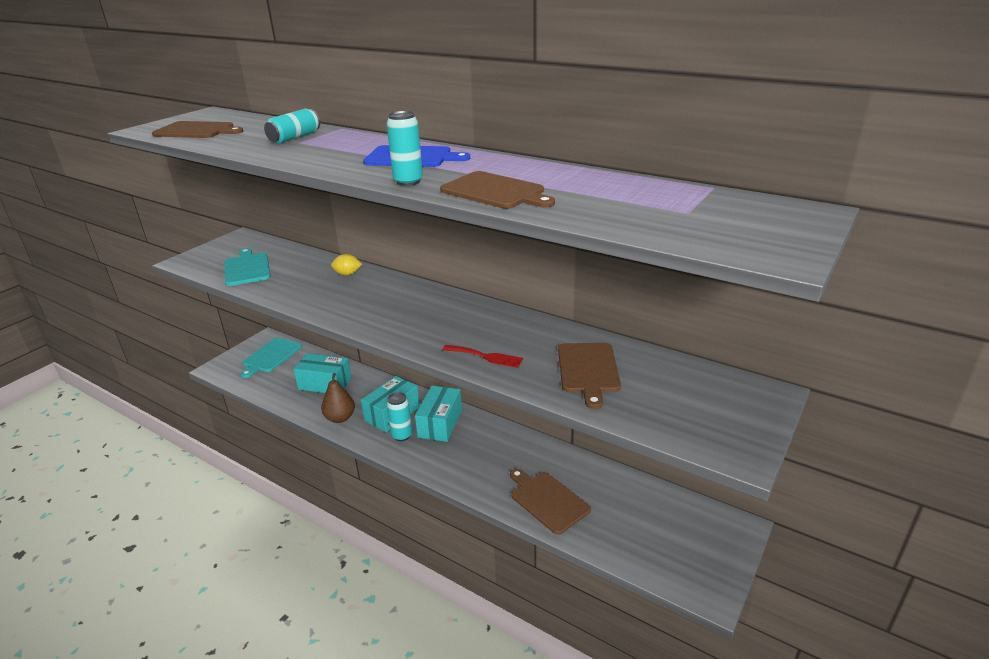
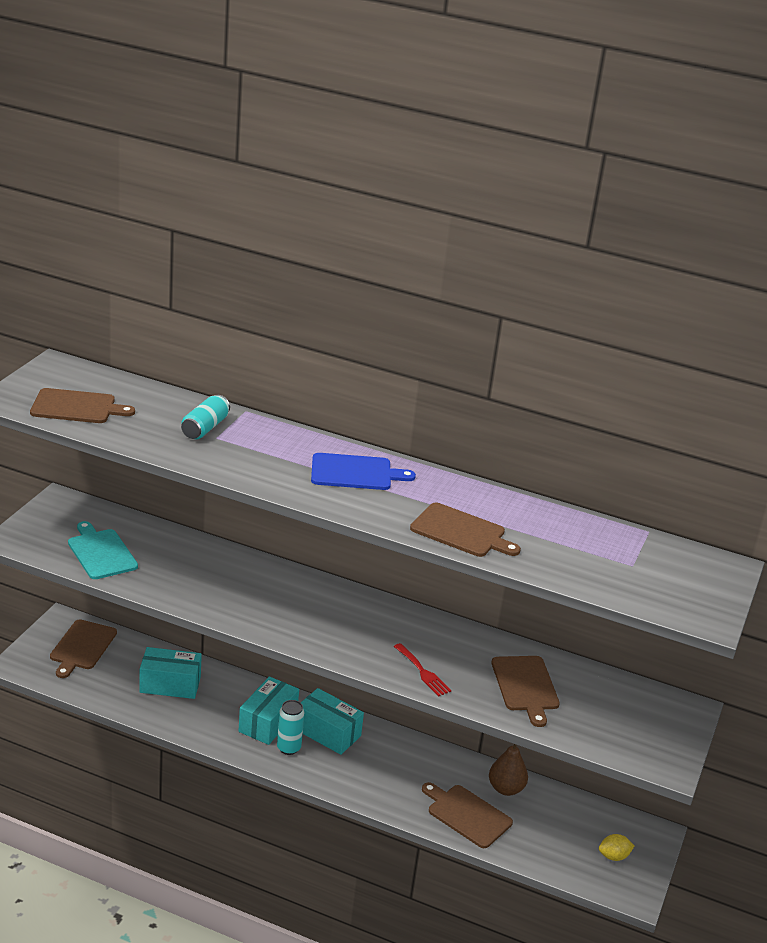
camera: 15 degrees left, 0 degrees up
(271, 356) = (82, 647): turquoise cutting board -> brown cutting board
(340, 418) = (207, 728): brown pear -> brown pear (506, 789)
(347, 274) = (229, 563): yellow lemon -> yellow lemon (613, 856)
(408, 181) = (372, 514): turquoise can -> none
(440, 423) = (328, 732): turquoise box -> turquoise box turned 60 degrees counterclockwise
(486, 356) = (423, 672): red fork -> red fork turned 45 degrees clockwise

